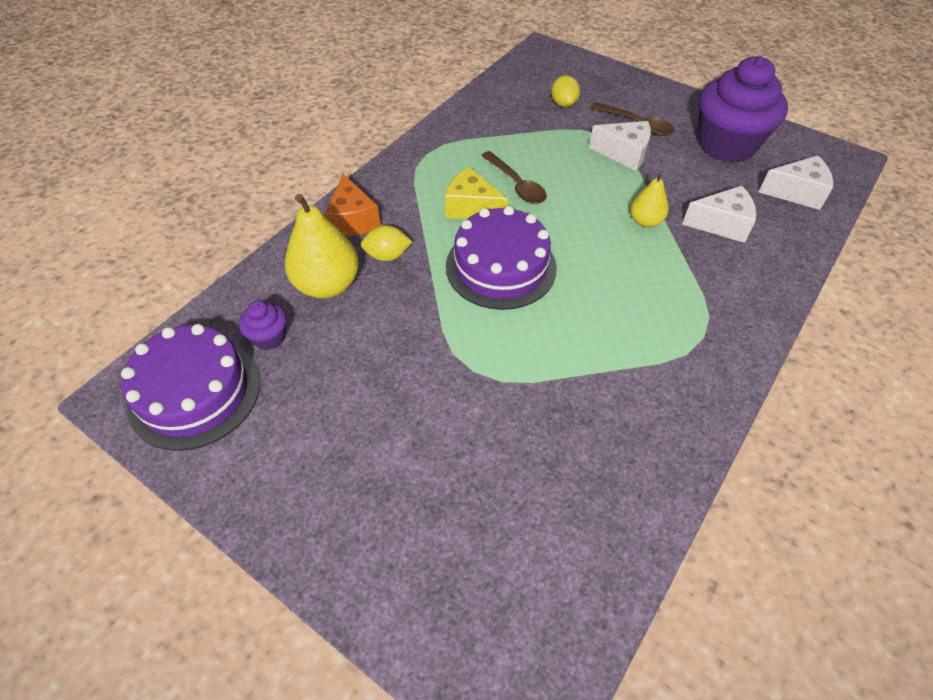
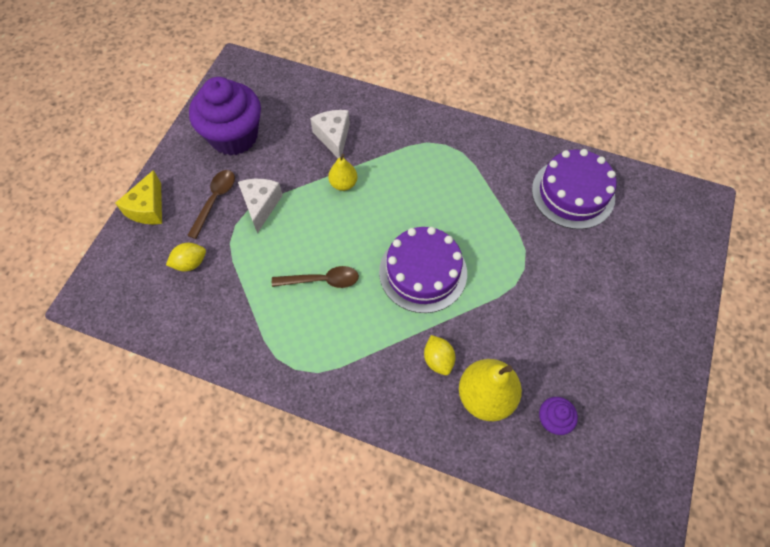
camera: 105 degrees left, 10 degrees up
(195, 392) = (621, 453): purple cake -> purple cake (573, 193)
(352, 220) = (405, 404): orange cheese -> none
(471, 208) = (361, 309): yellow cheese -> yellow cheese (148, 208)
(516, 185) = (322, 280): brown spoon -> brown spoon turned 45 degrees clockwise
(796, 193) = (286, 94): white cheese -> none

